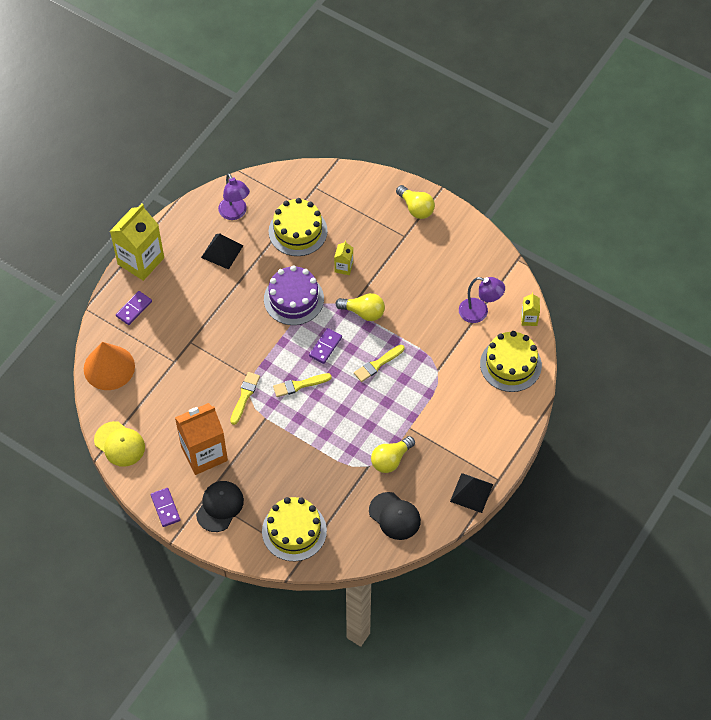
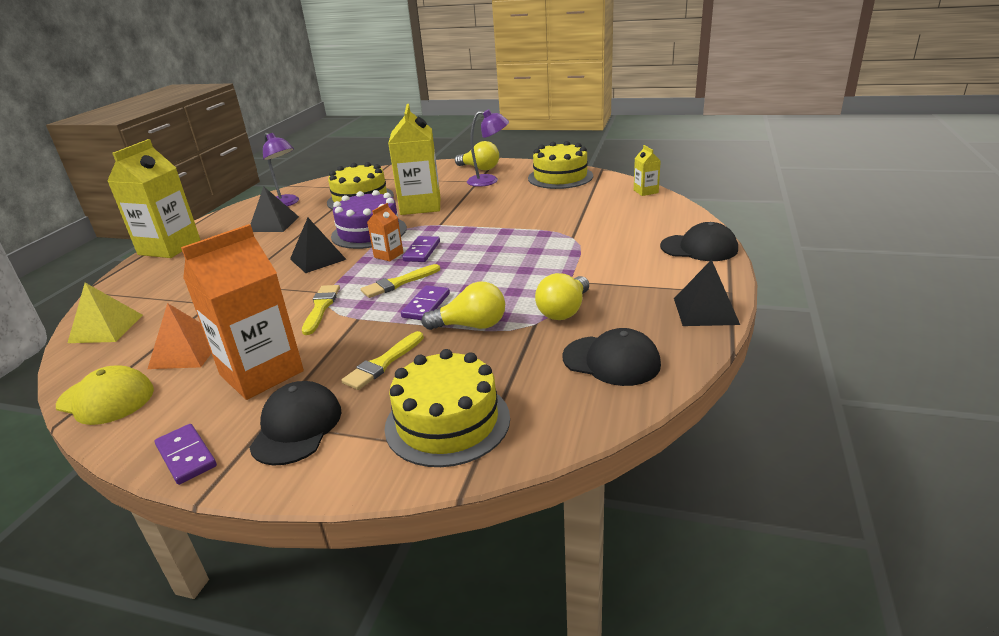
camera: 15 degrees left, 30 degrees down
(109, 367) = (106, 328): orange cone -> yellow pyramid
(134, 309) = (154, 278): purple domino -> purple domino (426, 305)
(161, 415) = (187, 352): none -> orange pyramid
(250, 327) = (318, 259): none -> black pyramid
(301, 343) = (388, 255): none -> orange carton
(343, 267) = (420, 206): yellow carton -> yellow carton, size x2.17
(363, 312) = (457, 223): yellow light bulb -> yellow light bulb (471, 326)
(377, 364) = (495, 248): yellow brush -> yellow brush (383, 363)
(479, 312) = (589, 199): purple lamp -> purple lamp (489, 181)
(510, 364) = (654, 217): yellow cake -> yellow cake (560, 177)
(513, 422) = (699, 248): none -> black cap

